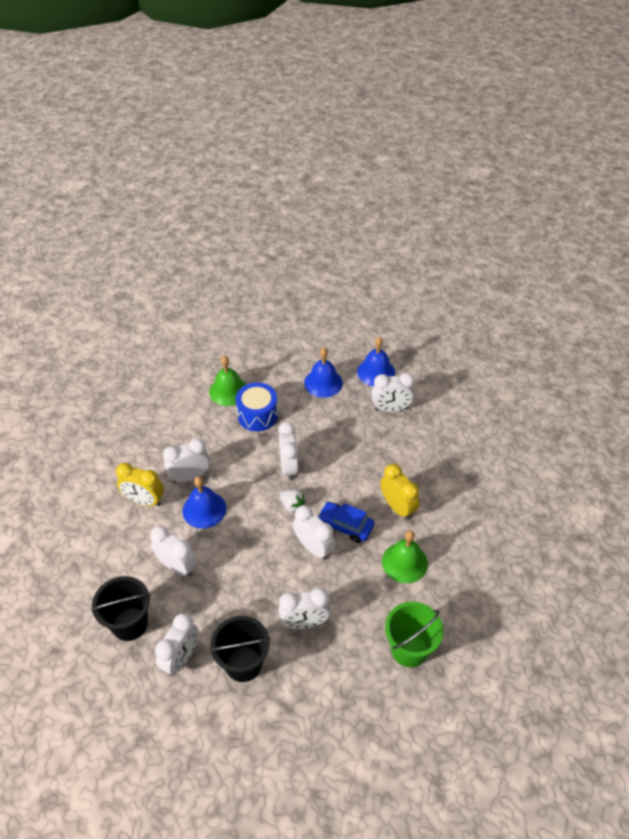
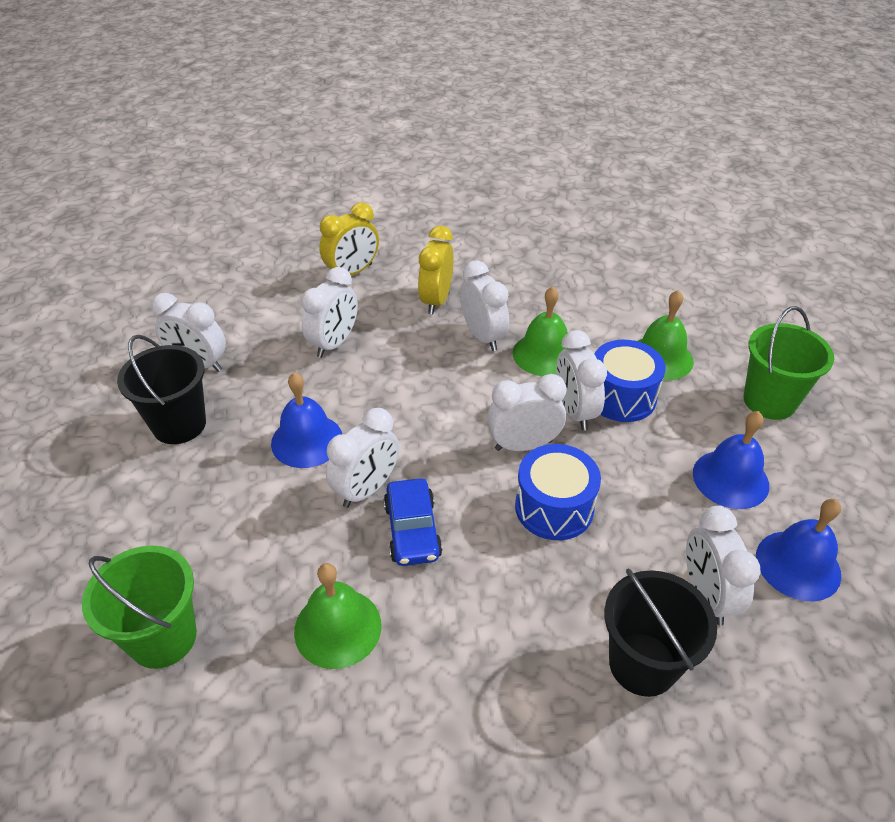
camera: 85 degrees right, 5 degrees down
(130, 623) = (253, 314): black bucket -> black bucket (642, 664)
(204, 509) = (428, 358): blue bell -> blue bell (307, 440)
(213, 446) = (544, 354): none -> green bell
(271, 353) = (769, 401): none -> green bucket
(292, 505) = (446, 456): white strawberry -> none
(304, 622) = (233, 487): white clock -> white clock (574, 411)
(335, 459) = (554, 507): none -> blue drum
(345, 525) = (412, 530): blue car -> blue car turned 150 degrees clockwise
(397, 507) = (460, 613): yellow clock -> yellow clock (352, 272)

